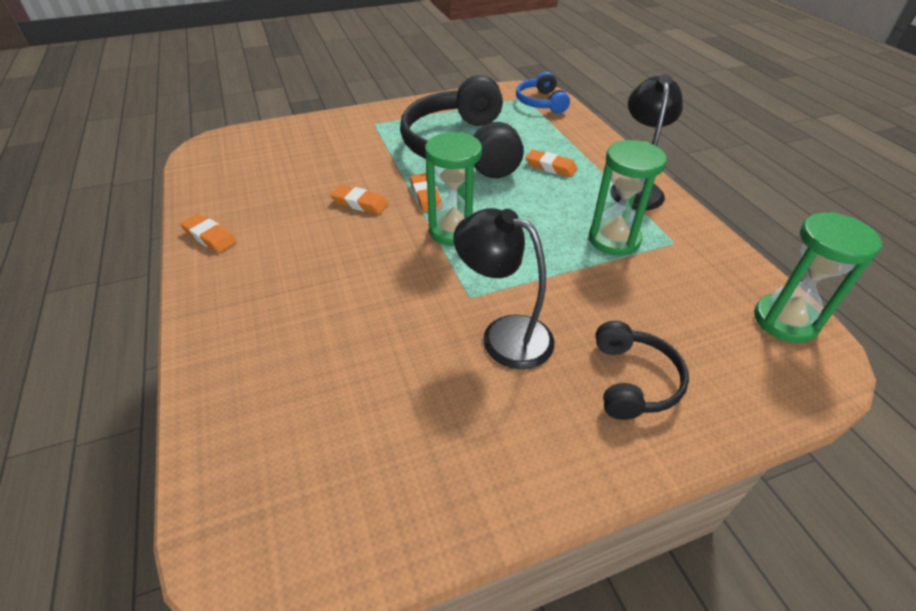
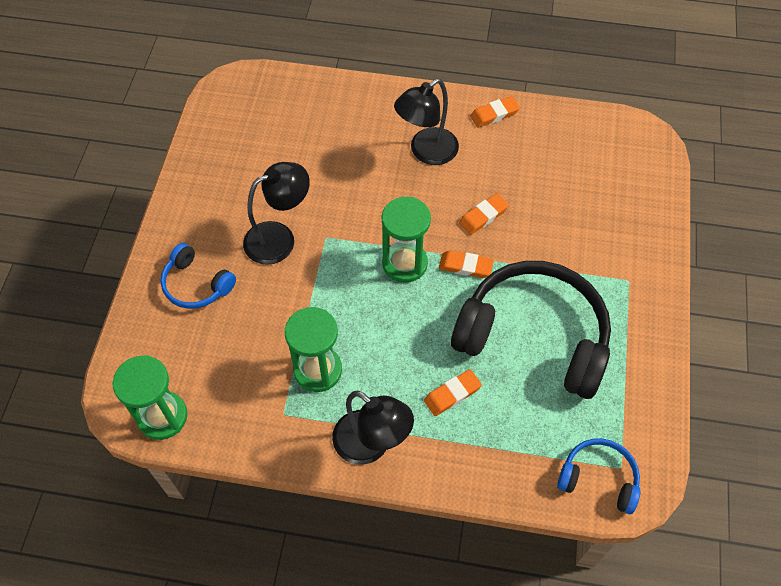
camera: 120 degrees right, 15 degrees up
(294, 266) = (426, 152): none -> black lamp
(633, 380) = (196, 285): black headphones -> blue headphones

